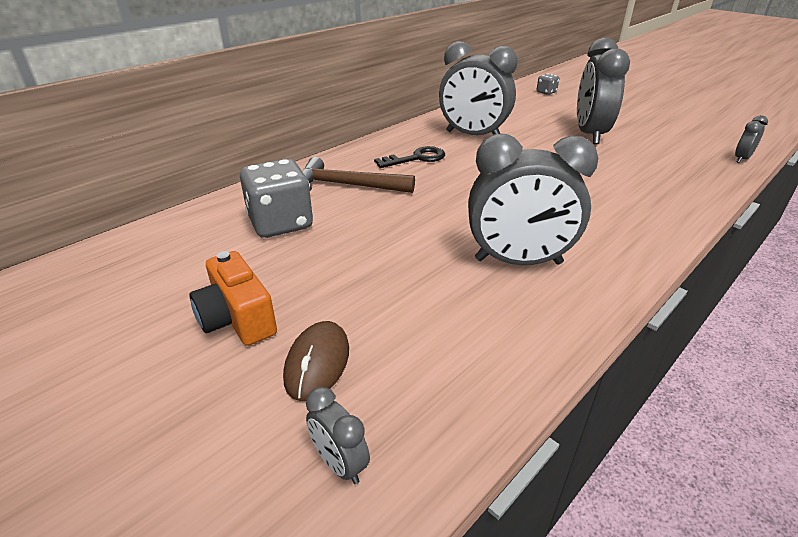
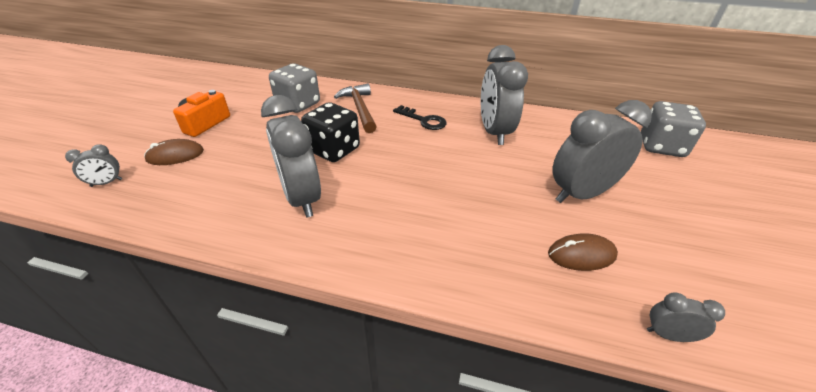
camera: 60 degrees right, 5 degrees up
(340, 464) = (106, 183): grey clock -> grey clock turned 135 degrees counterclockwise
(430, 221) = (334, 150): none -> black dice
(546, 92) = (661, 146): grey dice -> grey dice, size x2.12
(661, 157) = (581, 255): none -> brown mouse

